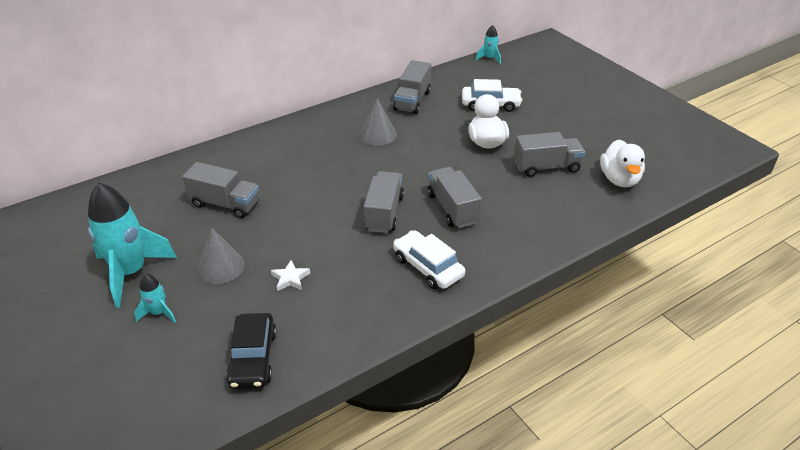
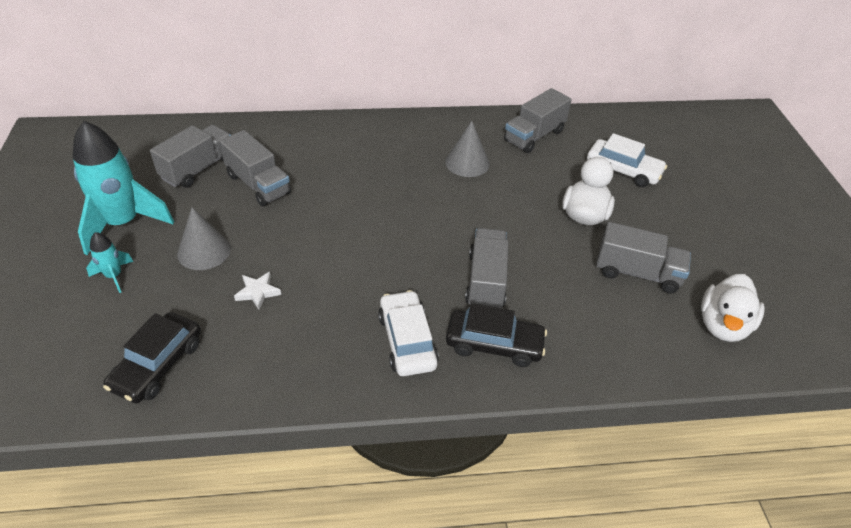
camera: 25 degrees right, 5 degrees up
(384, 213) = (406, 257): grey truck -> grey truck (198, 168)
(488, 246) = (494, 344): none -> black car
(489, 58) = (662, 114): turquoise rocket -> none

